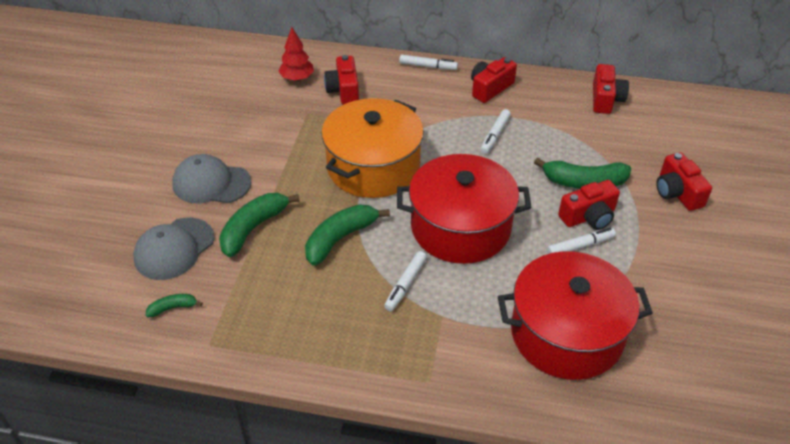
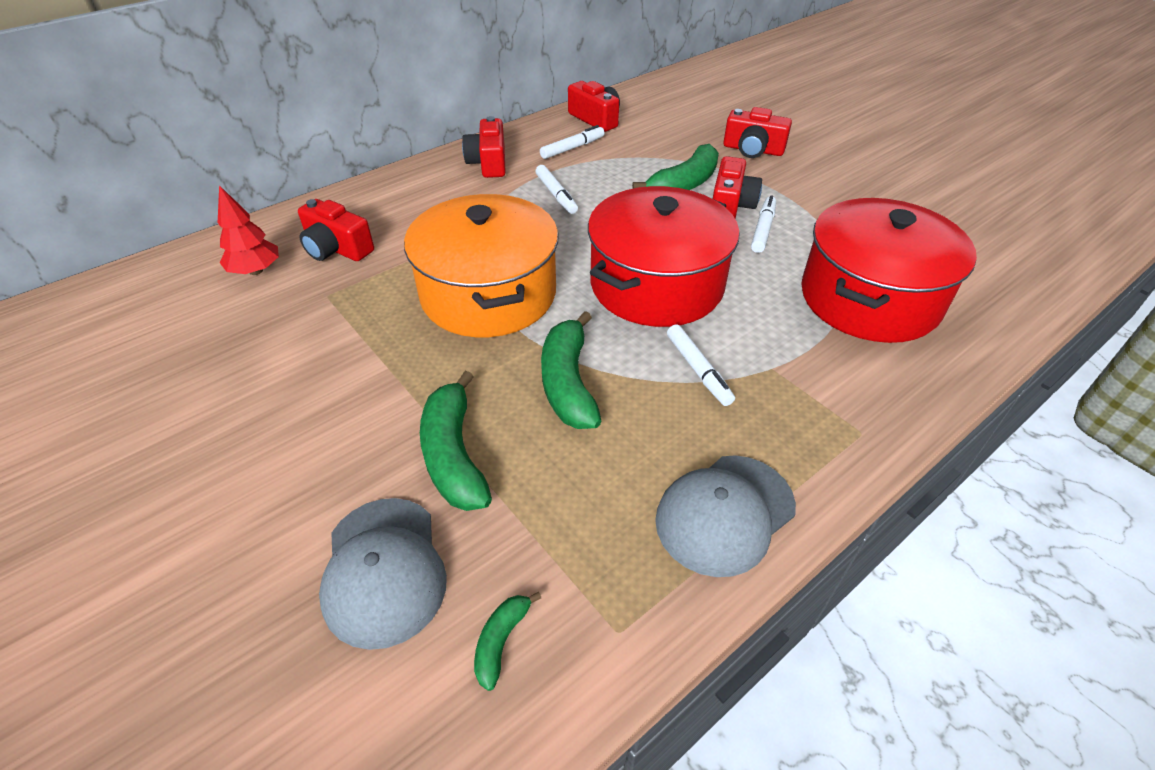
camera: 50 degrees left, 0 degrees up
(211, 183) = (314, 452): grey cap -> grey cap (725, 514)
(428, 66) = (397, 178): white marker -> white marker (572, 148)

